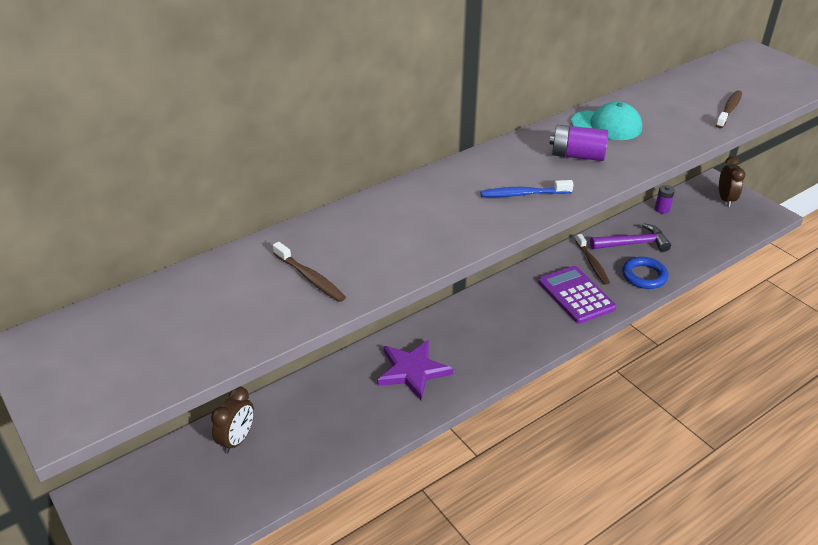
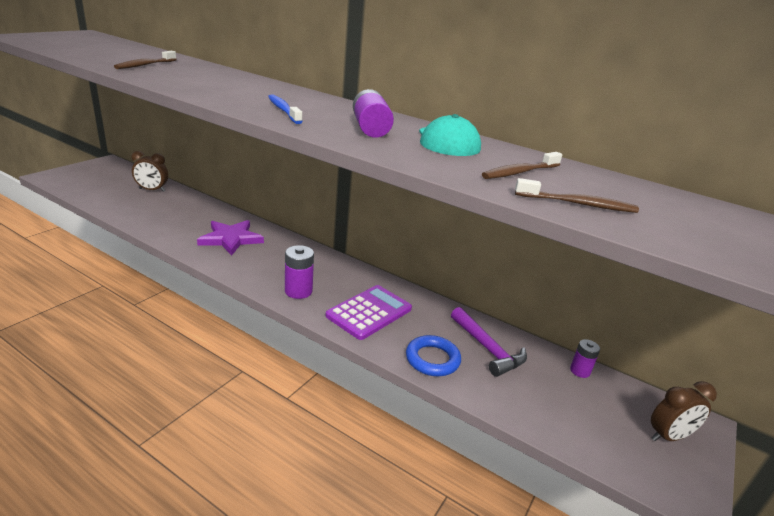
camera: 65 degrees right, 10 degrees down
(534, 333) = (298, 291): none -> purple battery
(592, 263) = (428, 320): brown toothbrush -> brown toothbrush (520, 172)

